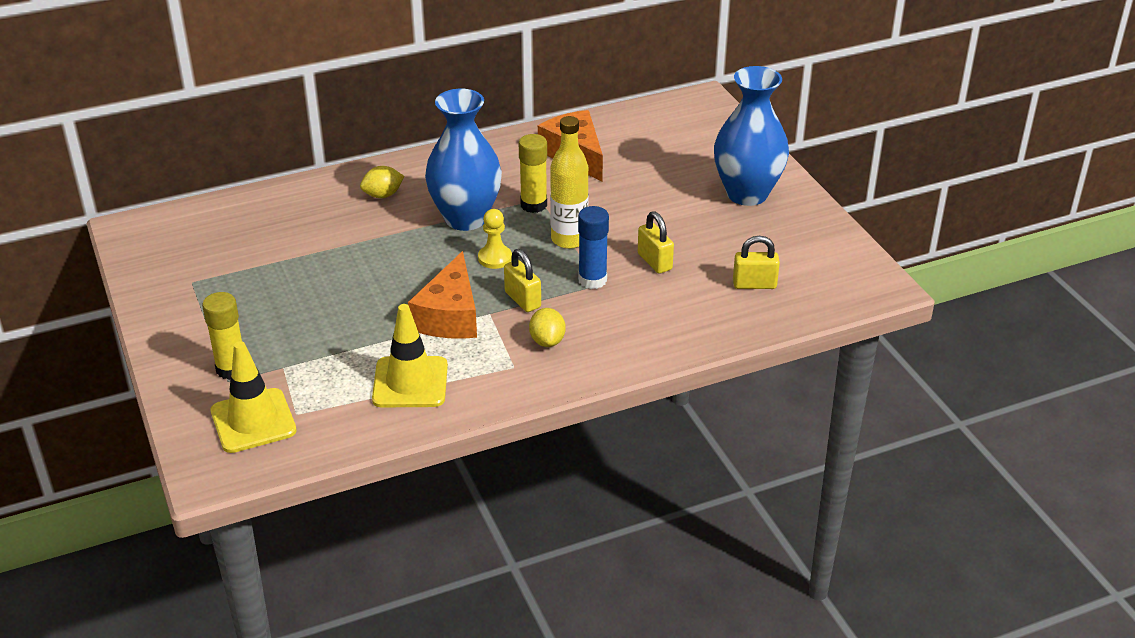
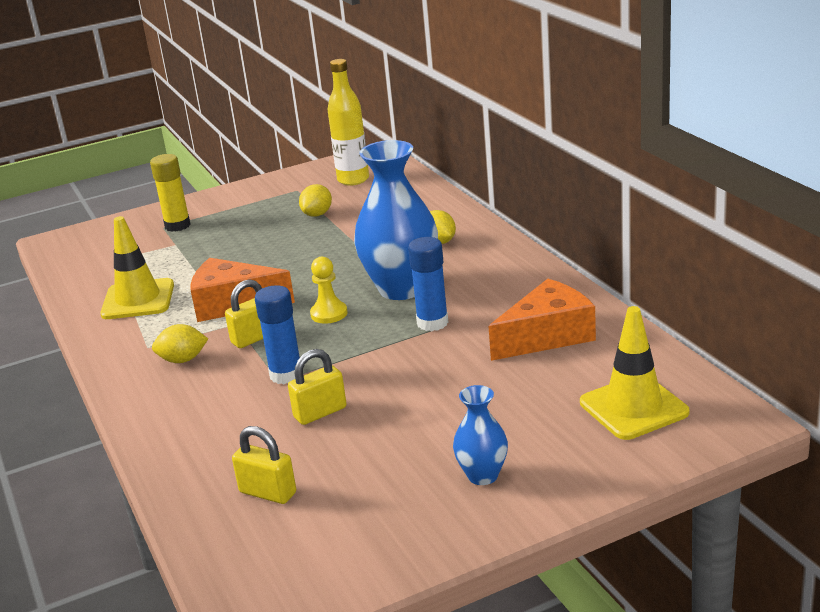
camera: 90 degrees right, 10 degrees down
(253, 421) = (110, 245): yellow traffic cone -> yellow traffic cone (633, 407)
(269, 267) = (317, 214): none -> yellow lemon
(533, 205) = (432, 323): yellow glue stick -> blue glue stick
(569, 239) = (364, 352): yellow bottle -> yellow bottle (353, 180)
(747, 194) = (482, 475): blue vase -> blue vase, size x0.50
(754, 284) = (268, 493): yellow padlock -> yellow padlock turned 60 degrees counterclockwise

